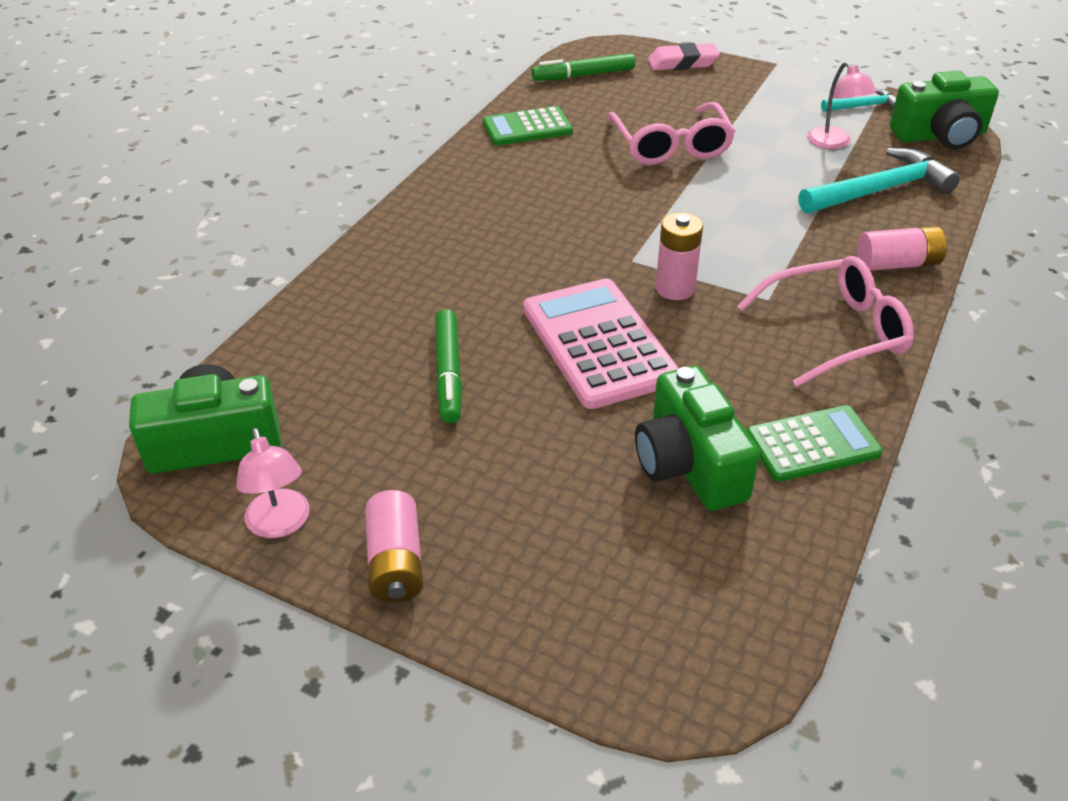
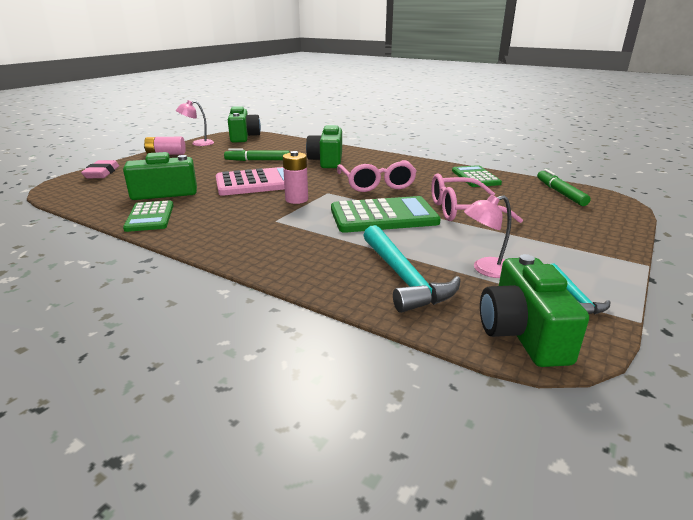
camera: 95 degrees right, 15 degrees down
(447, 275) = (327, 161): none -> green camera
(682, 63) = (610, 224): pink eraser -> pink eraser (102, 173)
(714, 205) = (383, 216): none -> green calculator
(836, 332) = (232, 234): pink glasses -> pink glasses (376, 184)
(897, 264) = (294, 266): pink battery -> none

